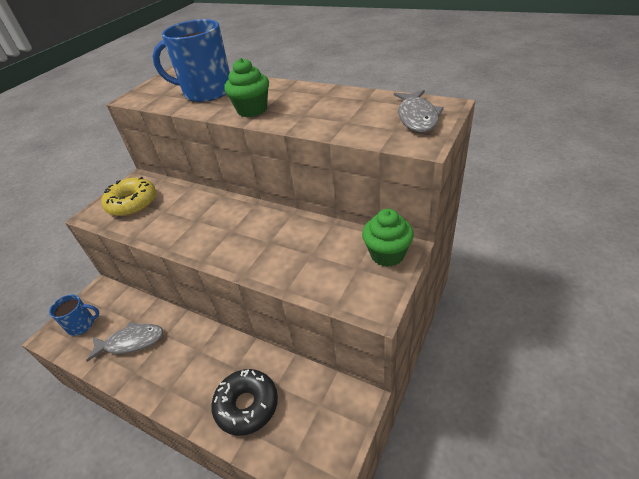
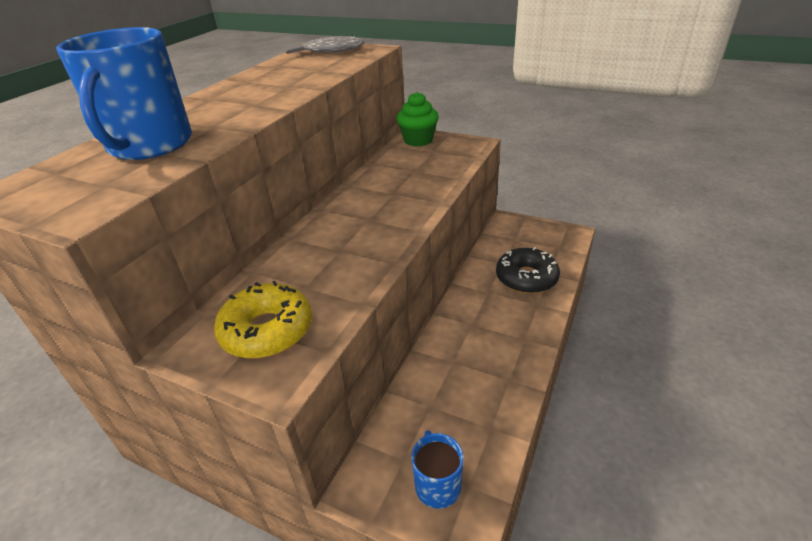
camera: 95 degrees left, 5 degrees down
(131, 342) = (465, 398): grey fish -> none
(252, 110) = (250, 109): green cupcake -> none

